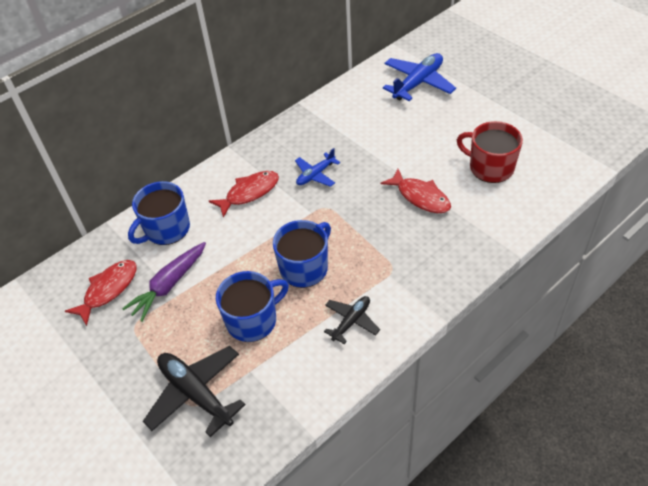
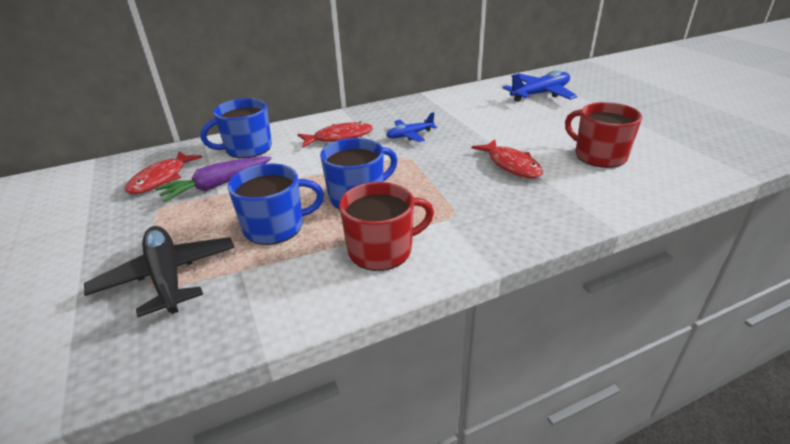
camera: 15 degrees right, 15 degrees down
(108, 290) = (161, 179): red fish -> red fish turned 150 degrees clockwise
(351, 321) = (382, 250): black plane -> red mug

